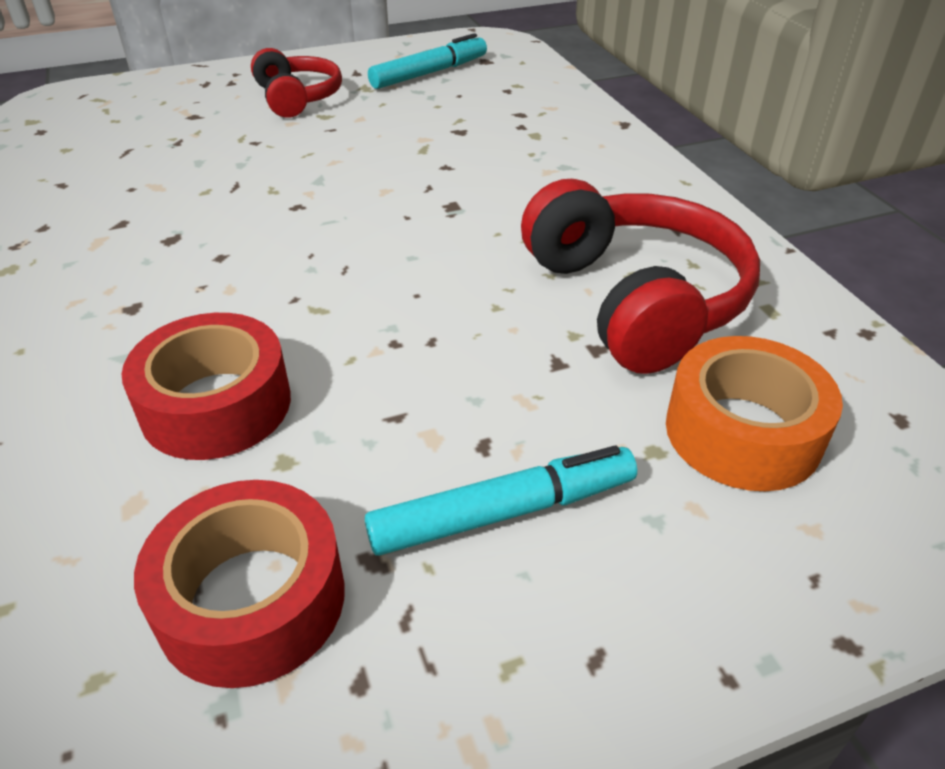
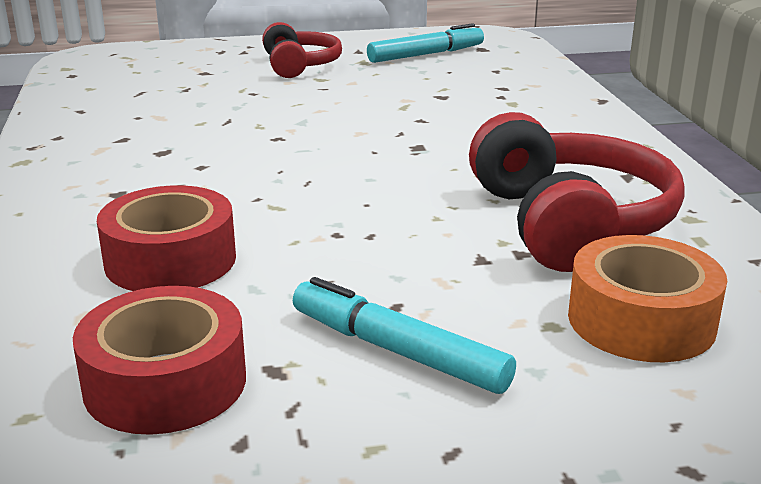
camera: 10 degrees right, 15 degrees down
(502, 512) = (398, 351): turquoise marker -> turquoise marker turned 135 degrees counterclockwise

